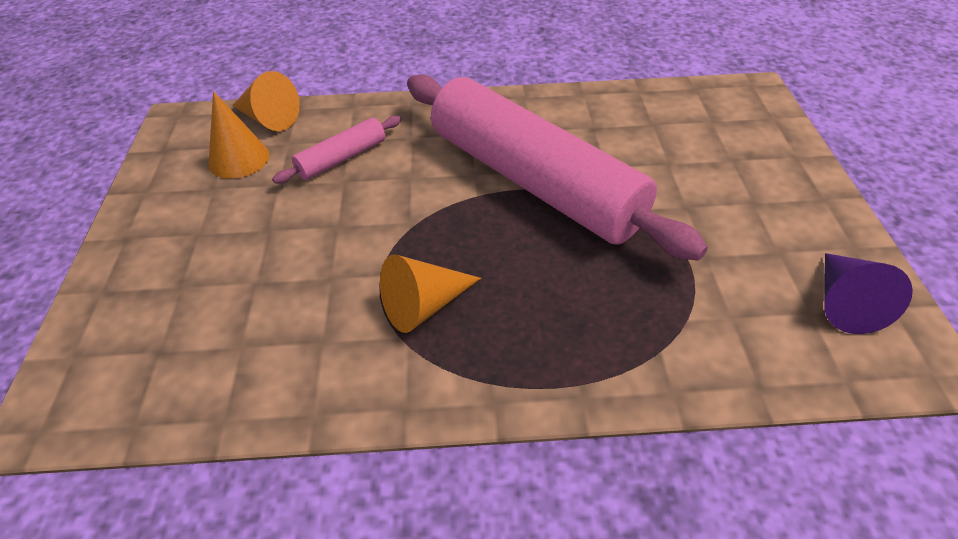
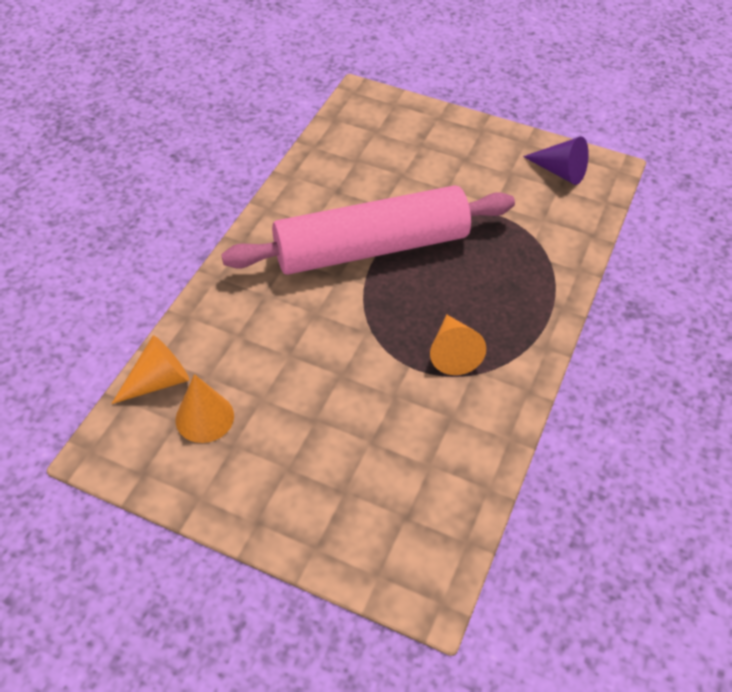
camera: 65 degrees left, 5 degrees up
(342, 158) = (259, 347): pink rolling pin -> none

